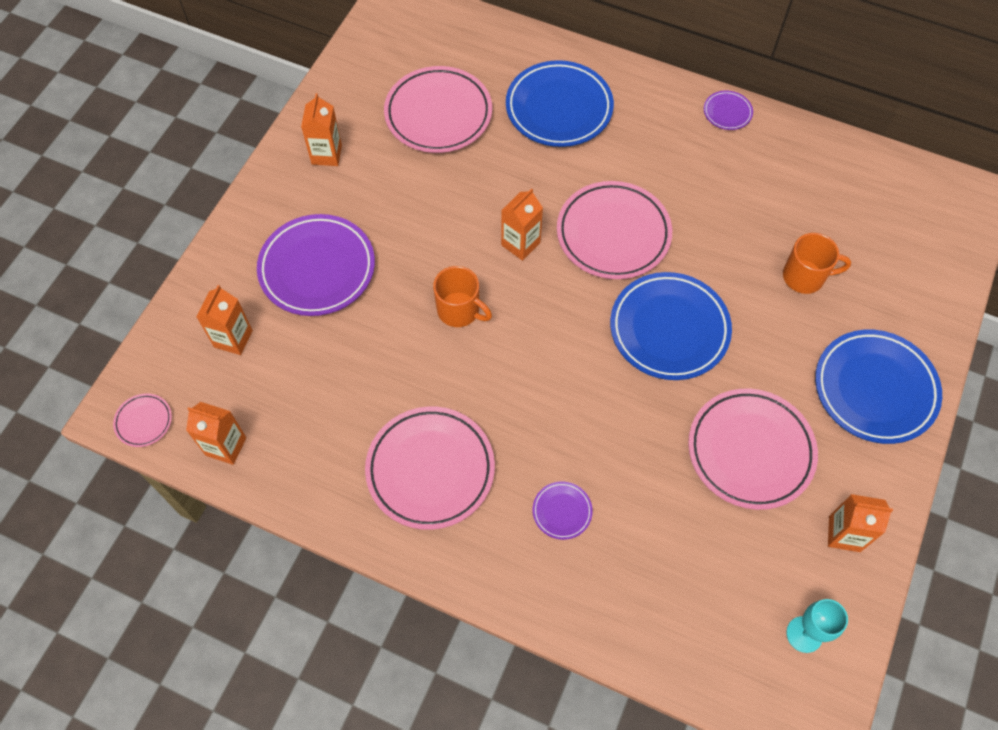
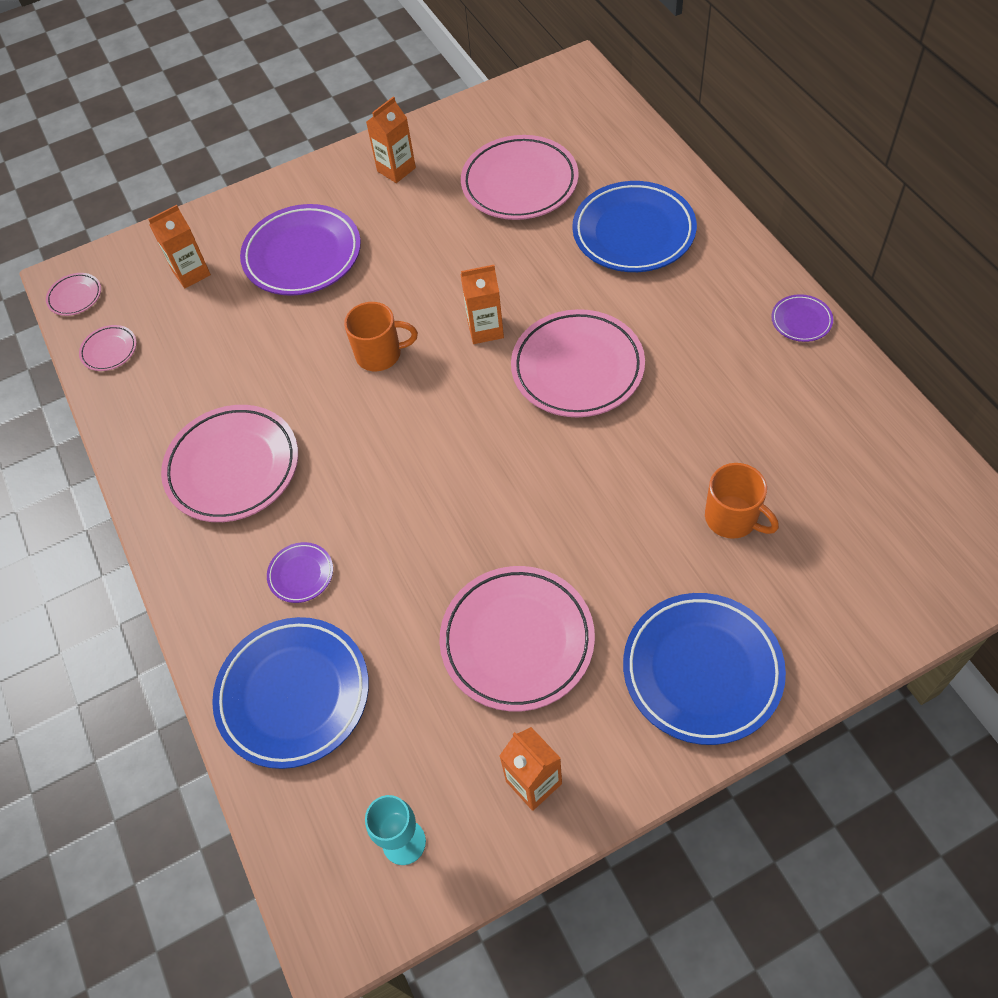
camera: 45 degrees right, 5 degrees down
(226, 446) = (109, 350): orange carton -> pink plate
(459, 310) = (380, 354): orange mug -> orange mug turned 75 degrees counterclockwise
(669, 329) = (547, 482): blue plate -> blue plate (293, 694)

